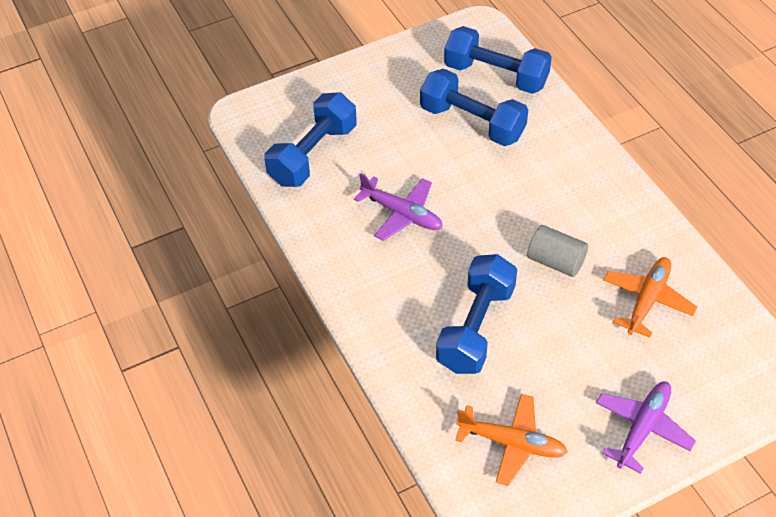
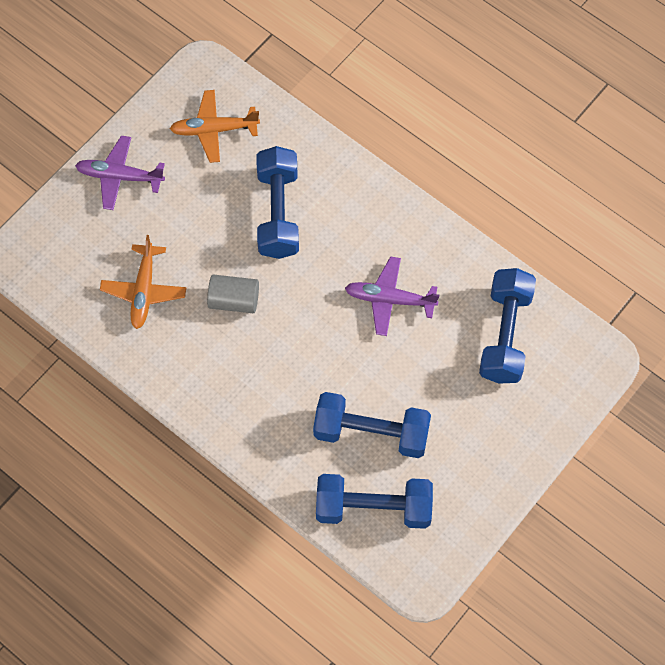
camera: 155 degrees right, 15 degrees up
(642, 428) = (119, 176): purple plane -> purple plane turned 90 degrees clockwise

